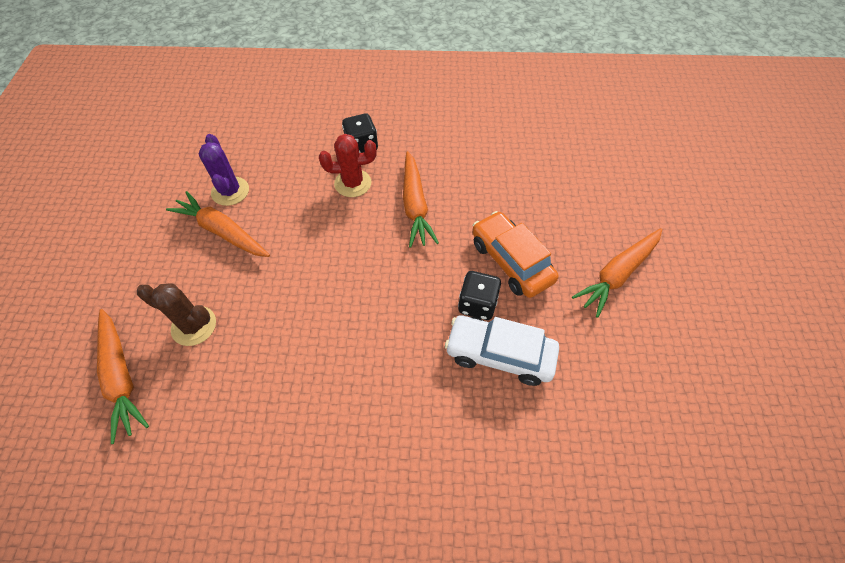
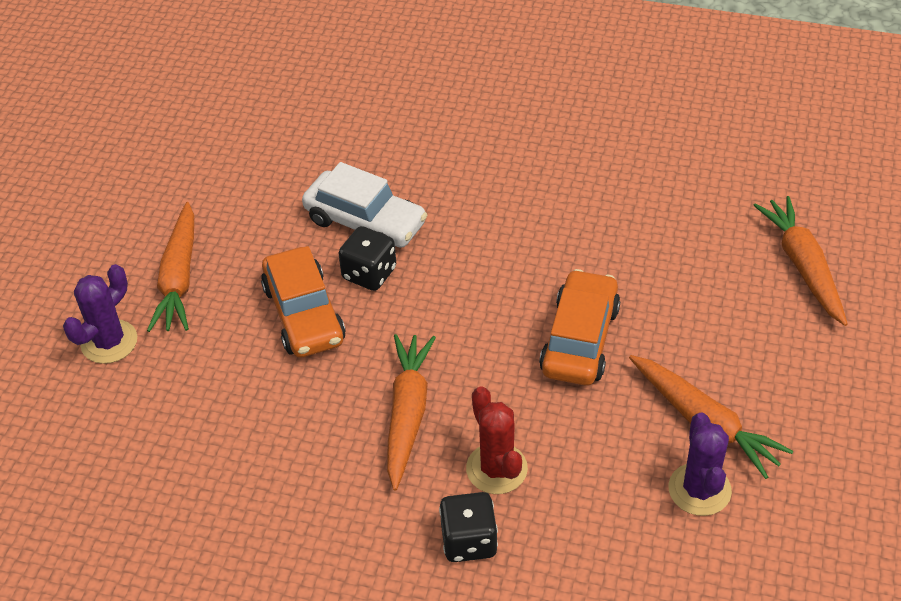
camera: 165 degrees left, 10 degrees down
(194, 326) = (726, 305): brown cactus -> none
(308, 276) = (579, 339): none -> orange car
(353, 183) = (496, 469): red cactus -> red cactus turned 60 degrees clockwise
(617, 274) = (179, 278): orange carrot -> orange carrot turned 120 degrees clockwise
(631, 218) = (109, 342): none -> purple cactus

